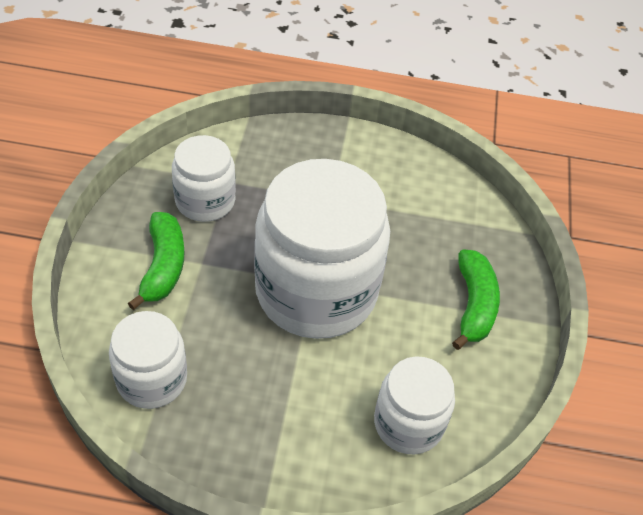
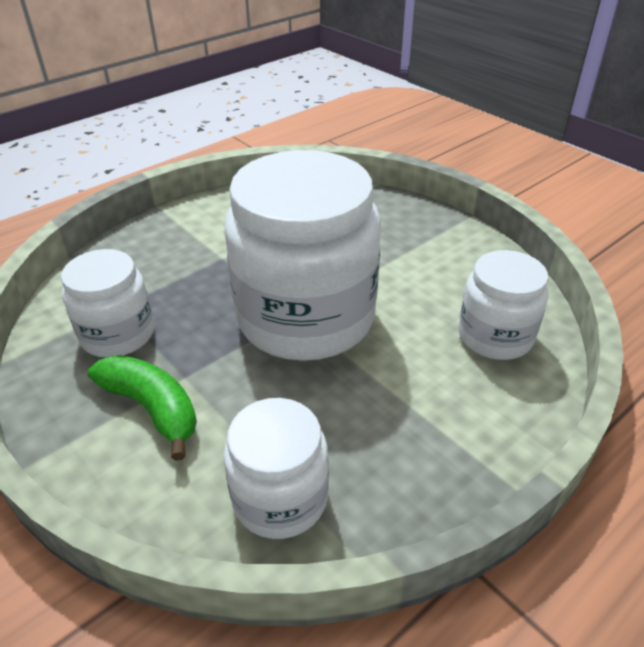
camera: 45 degrees left, 10 degrees down
(474, 305) = (413, 242): green banana -> none

